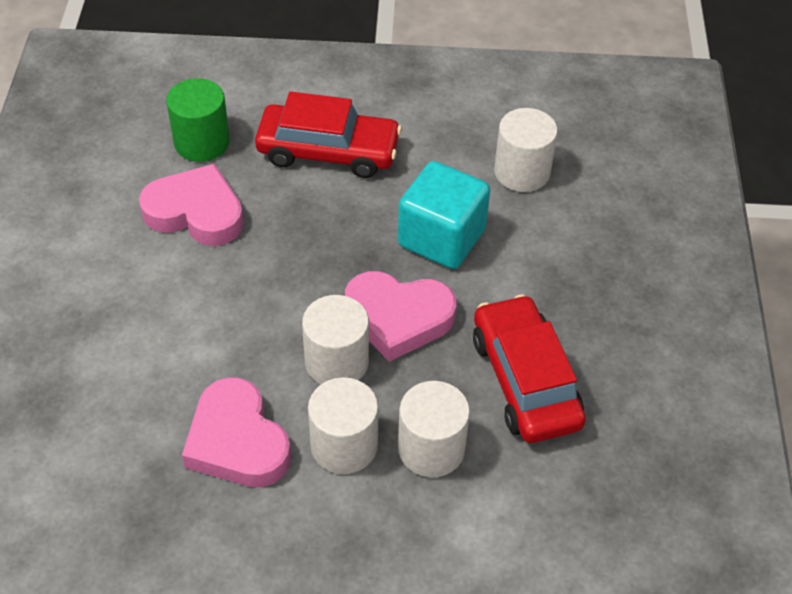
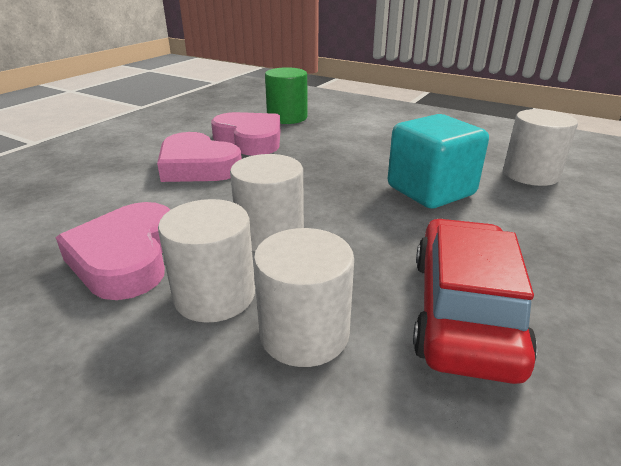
camera: 30 degrees right, 20 degrees down
(328, 151) = (369, 136): red car -> none
(398, 318) = (353, 224): pink heart -> pink heart (197, 166)

